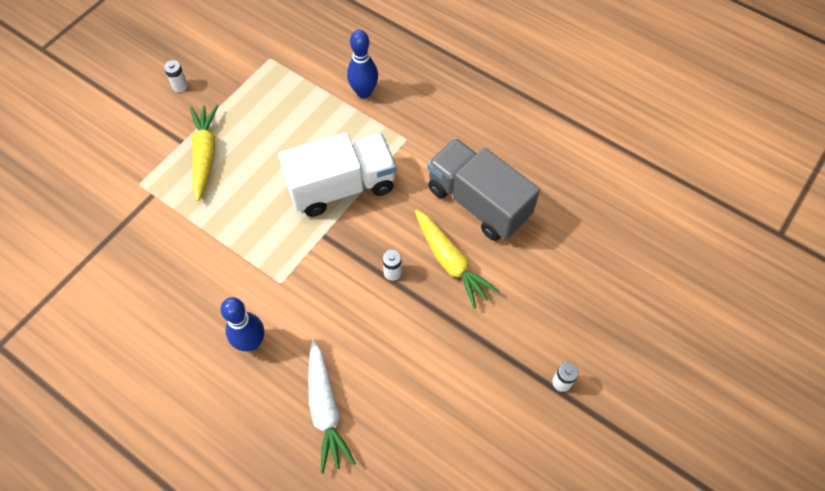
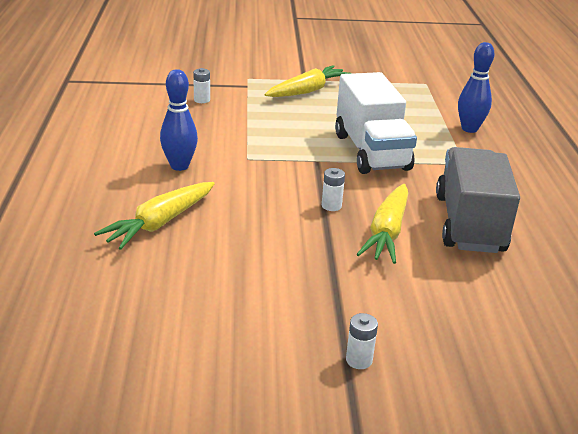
camera: 50 degrees right, 30 degrees down
(180, 86) = (345, 63): white battery -> white battery (202, 100)
(326, 410) = (160, 223): white carrot -> yellow carrot
(342, 187) = (371, 152): white truck -> white truck turned 45 degrees clockwise

